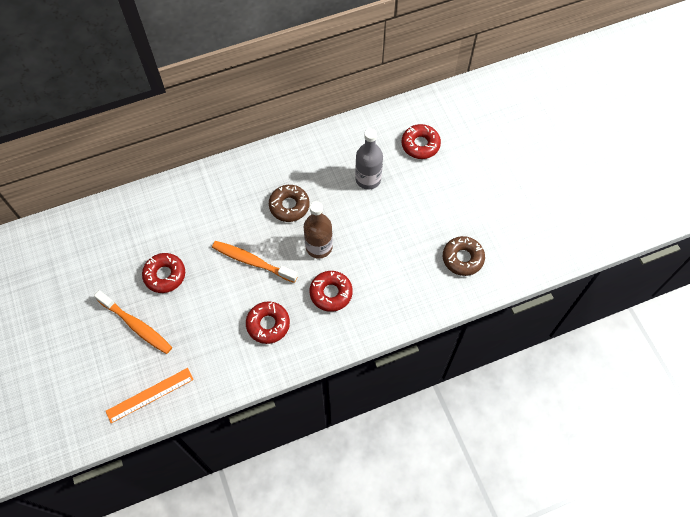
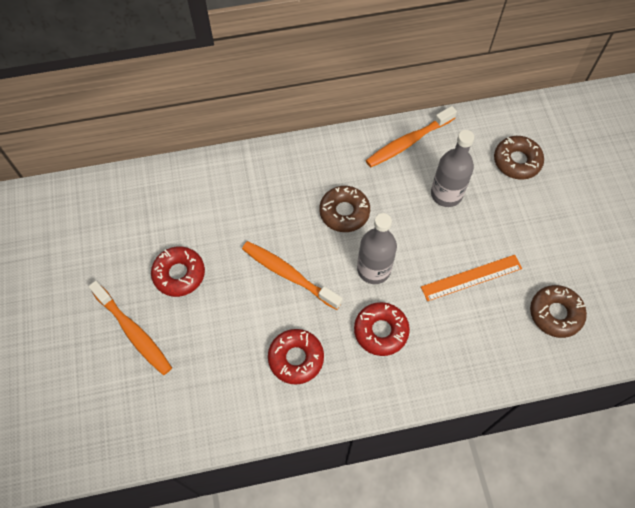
camera: 10 degrees right, 0 degrees up
(150, 395) = (134, 425): orange ruler -> orange ruler (471, 277)
(319, 247) = (374, 269): brown bottle -> grey bottle
(332, 142) = (408, 142): none -> orange toothbrush
(420, 145) = (517, 161): red donut -> brown donut

